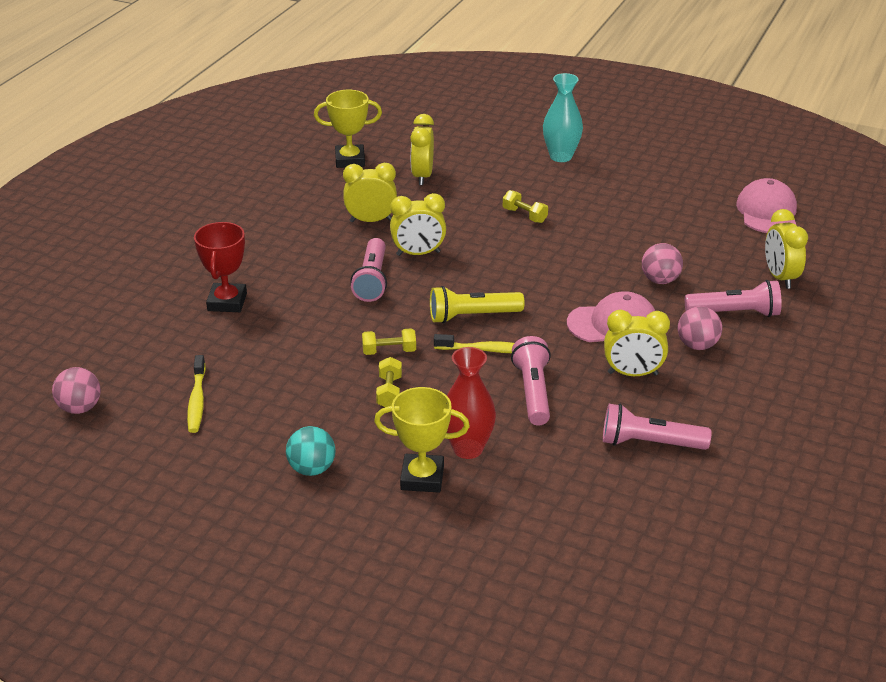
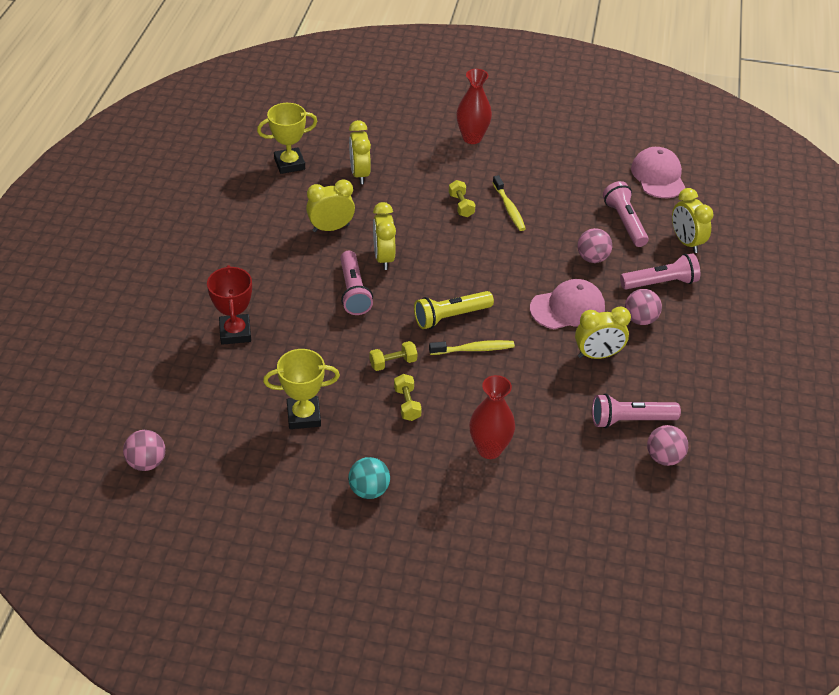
camera: 15 degrees left, 10 degrees up
(197, 401) = (247, 438): yellow toothbrush -> yellow toothbrush (509, 208)
(418, 253) = (384, 258): yellow clock -> yellow clock turned 105 degrees clockwise
(422, 478) = (462, 483): yellow trophy -> yellow trophy (304, 416)
(524, 215) = (461, 205): yellow dumbbell -> yellow dumbbell turned 45 degrees clockwise
(533, 392) = (524, 385): pink flashlight -> pink flashlight (624, 222)
(561, 156) = (472, 138): turquoise vase -> red vase
(678, 487) = (664, 457): none -> pink ball

